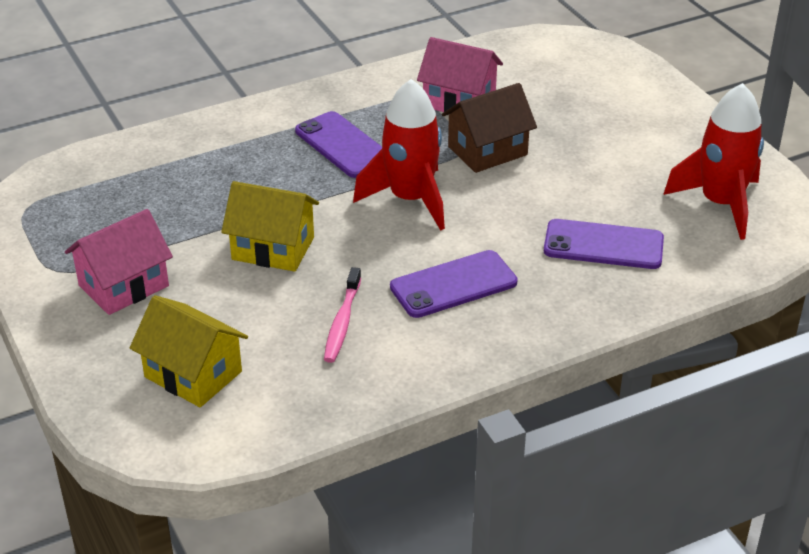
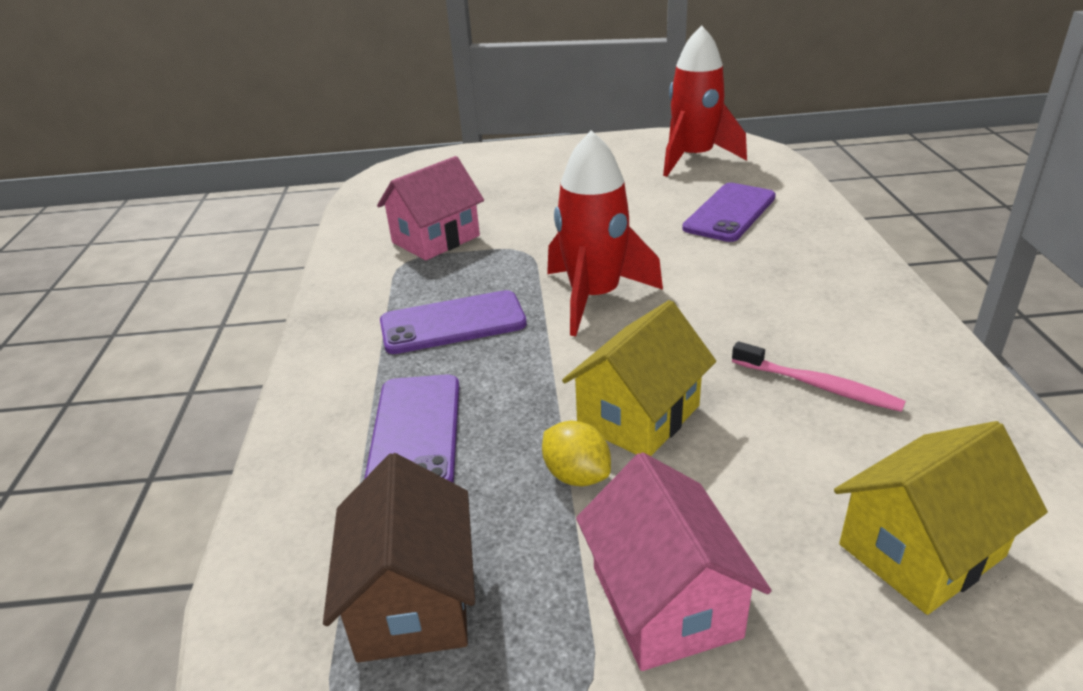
camera: 65 degrees left, 5 degrees down
(207, 236) = (576, 475): none -> yellow lemon
(453, 285) = (766, 298): purple phone -> purple phone (416, 433)
(487, 151) = (538, 240): brown house -> brown house (413, 600)

